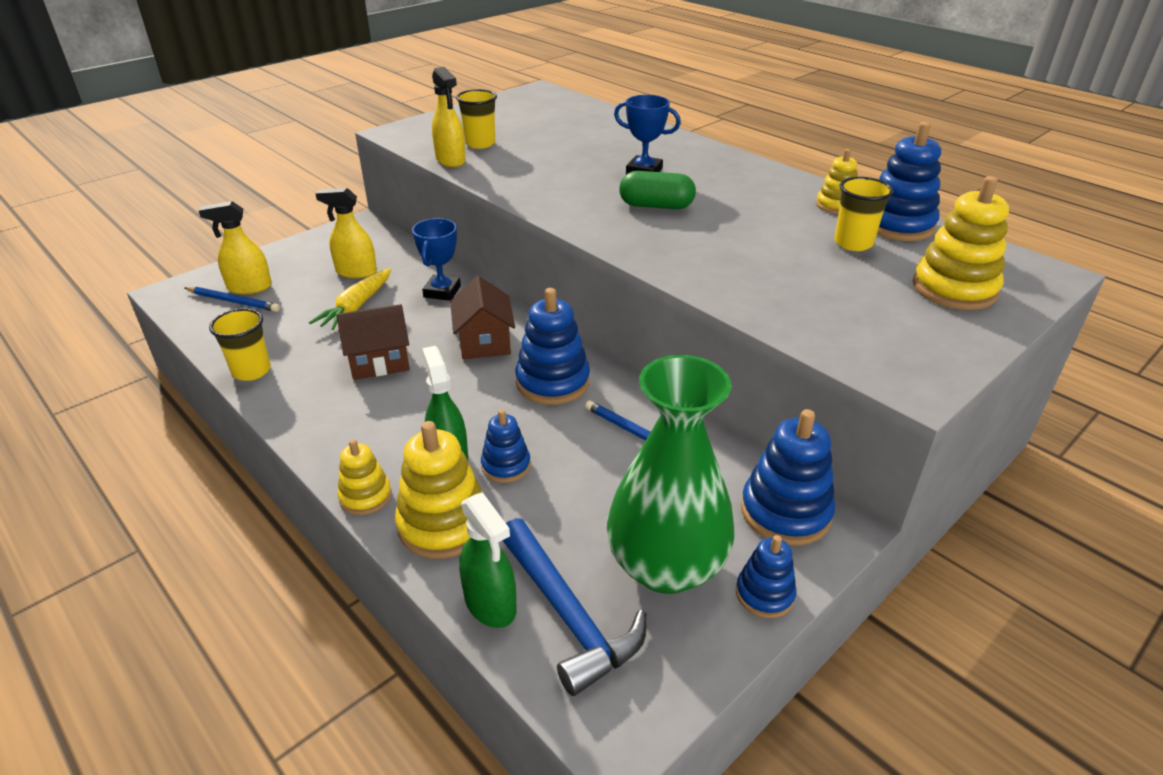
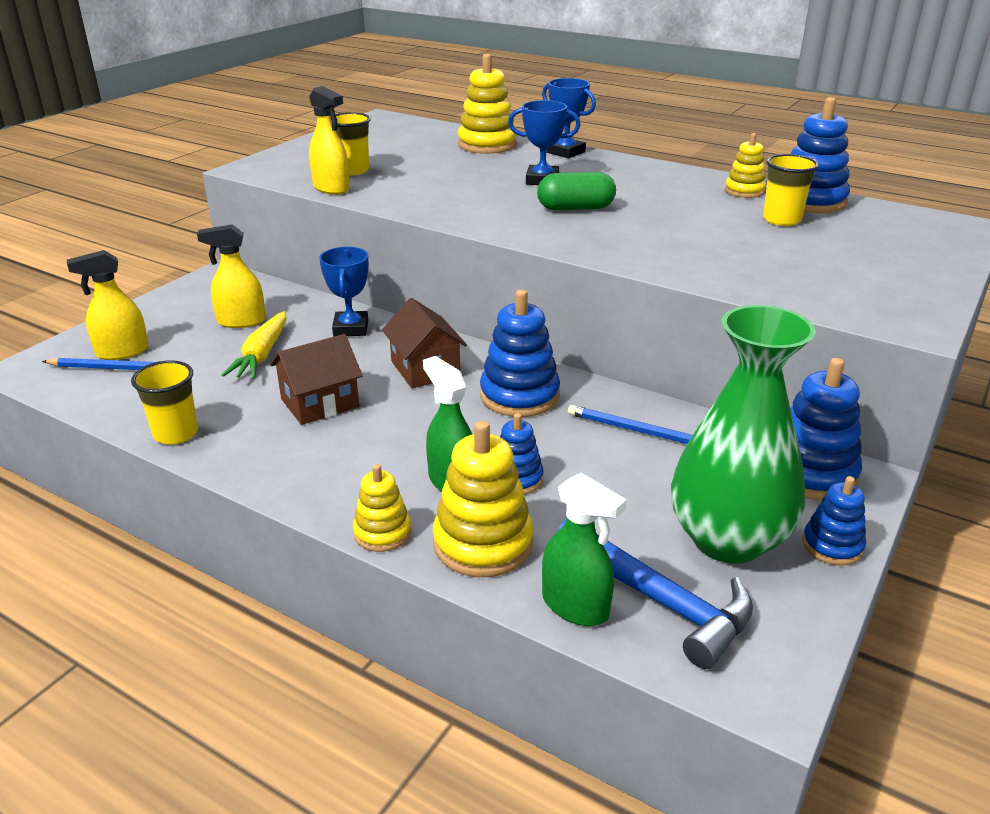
camera: 15 degrees left, 5 degrees down
(685, 143) = (566, 152): none -> blue trophy
(954, 289) = (894, 246): yellow stacking toy -> yellow stacking toy (487, 145)

